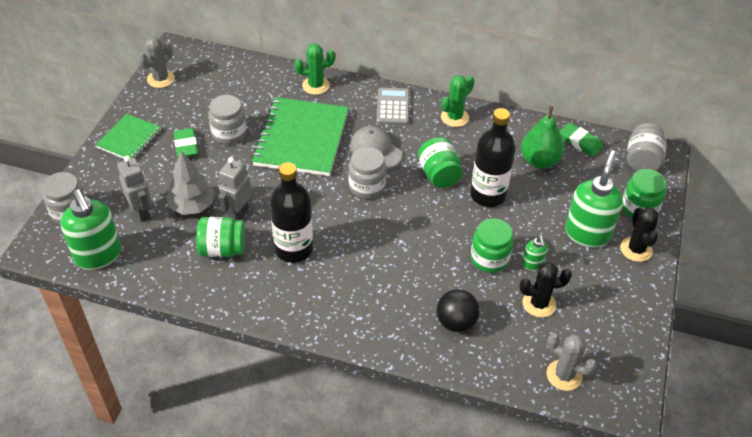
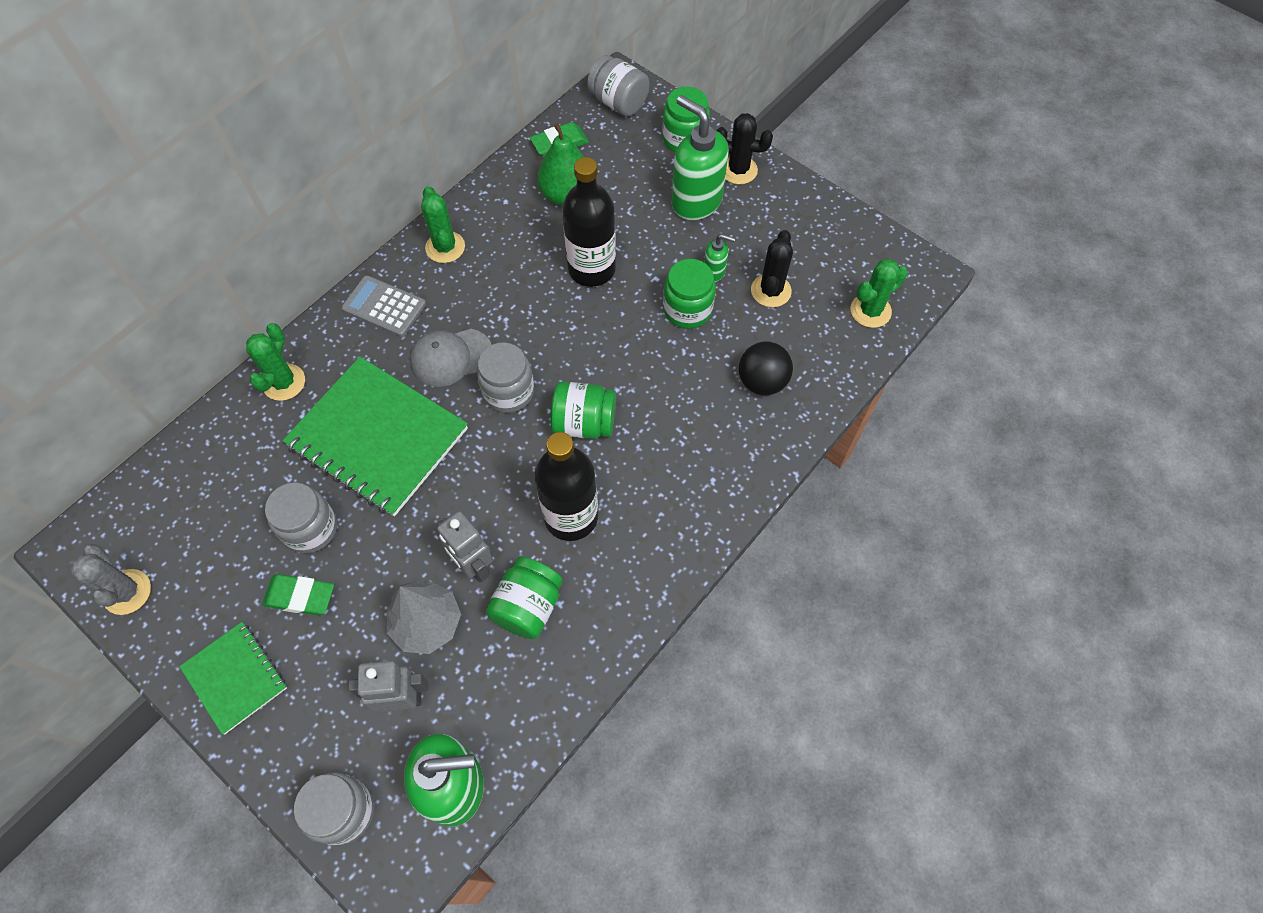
camera: 65 degrees left, 15 degrees up
(439, 175) = (532, 305): green jar -> green jar (584, 423)
(564, 375) = (870, 311): grey cactus -> green cactus

